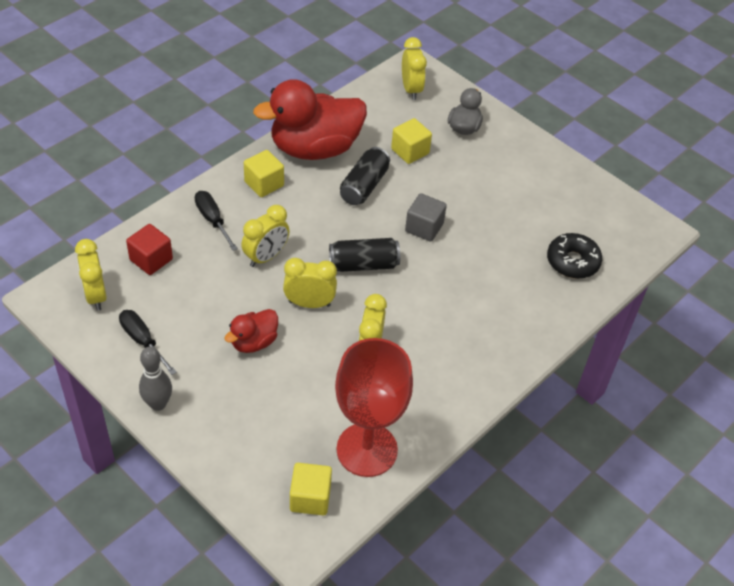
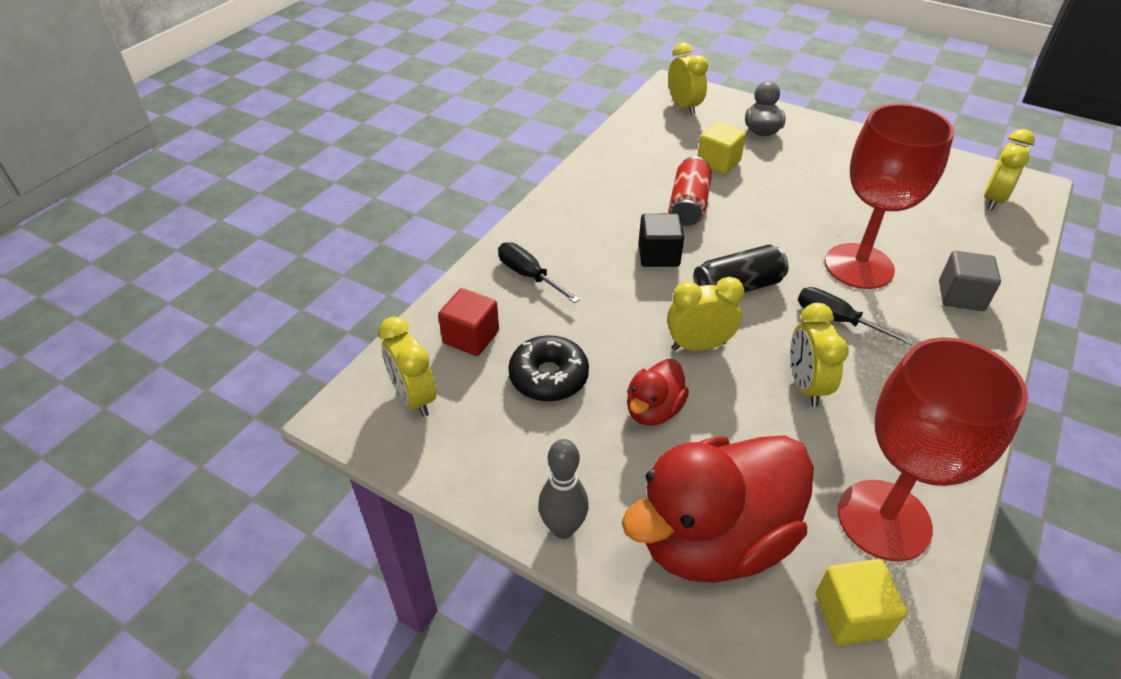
camera: 10 degrees left, 5 degrees down
(142, 340) = (502, 443): black screwdriver -> black screwdriver (836, 320)
(264, 184) = (572, 225): yellow cube -> none
(266, 257) = (615, 303): yellow clock -> yellow clock (993, 199)
(314, 148) = (611, 179): red duck -> red duck (713, 539)
(318, 225) = (658, 255): none -> black cube
(364, 186) = (688, 205): black can -> red can
(424, 227) = (782, 234): grey cube -> grey cube (961, 296)
(467, 268) = (859, 266): none -> red goblet
(572, 261) = (968, 235): black donut -> black donut (548, 377)

